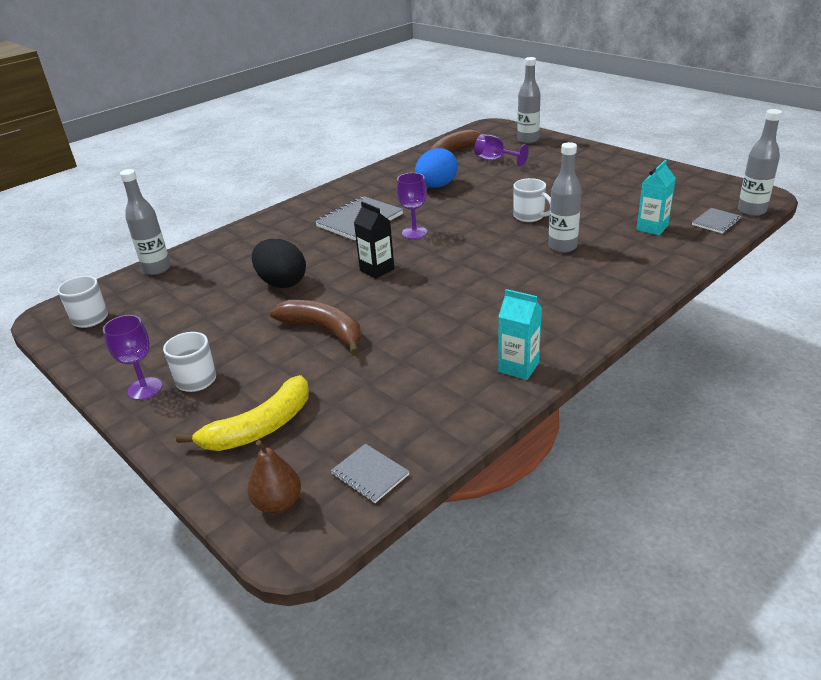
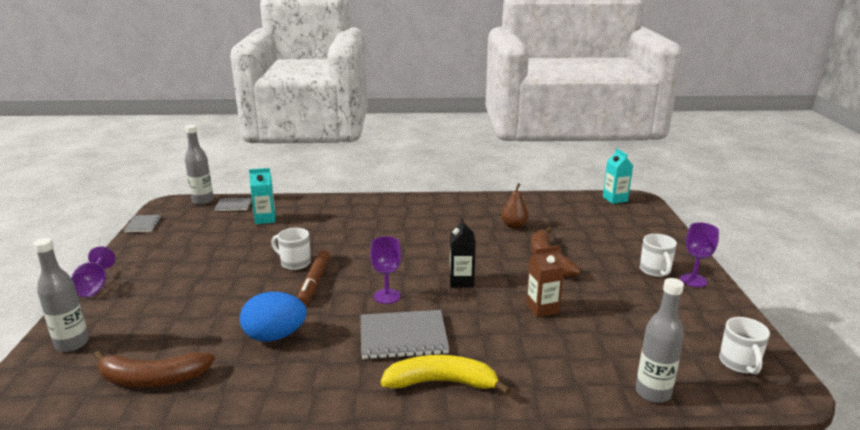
camera: 140 degrees left, 10 degrees down
(259, 428) = (628, 234): yellow banana -> yellow banana (442, 382)
(278, 503) = (637, 209): brown pear -> brown pear (514, 225)
(282, 283) = (542, 308): black egg -> brown carton
(370, 474) = (589, 201): grey notebook -> grey notebook (143, 224)
(483, 215) = (314, 282): none -> brown marker
(495, 160) = (164, 335): purple goblet -> purple goblet (94, 286)
(518, 367) = (474, 202): turquoise carton -> turquoise carton (615, 199)
(530, 216) = (294, 263): white mug -> white mug turned 60 degrees counterclockwise
(562, 247) = (331, 235): grey bottle -> none

